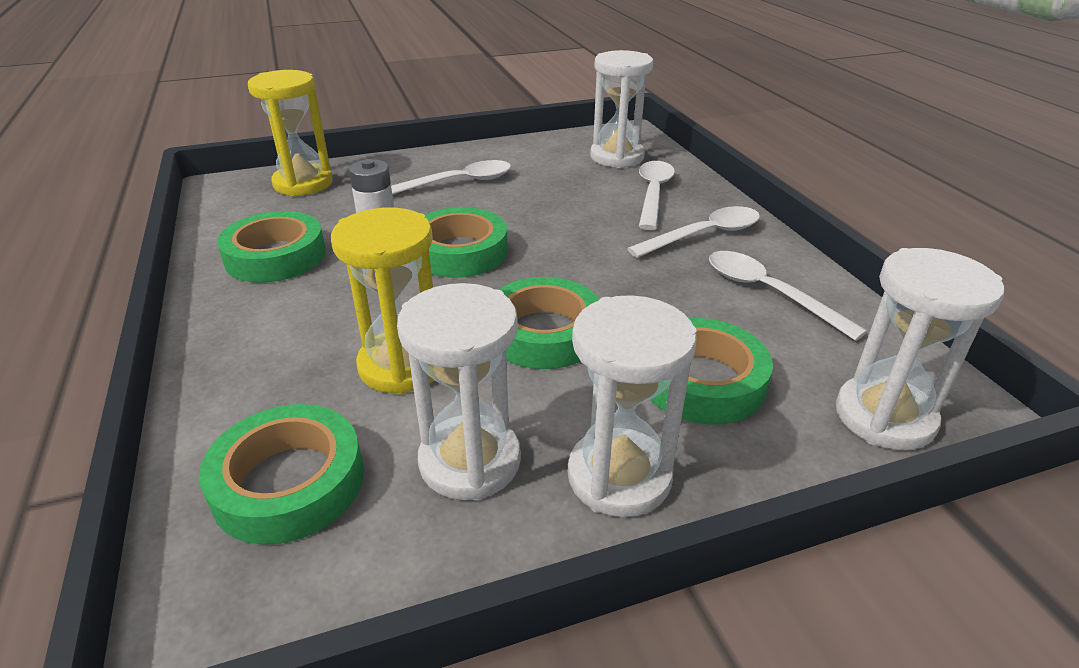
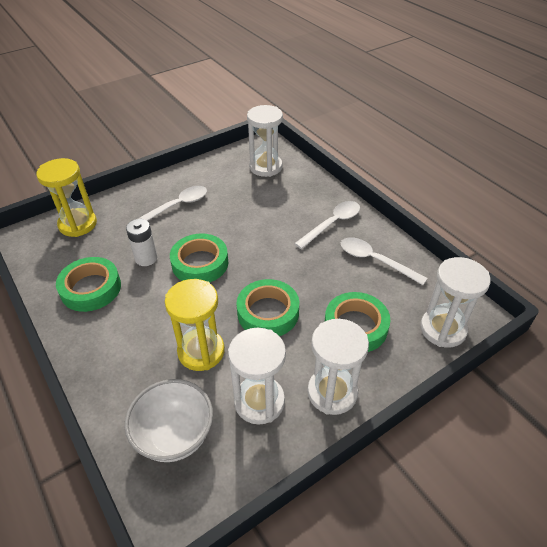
camera: 15 degrees left, 10 degrees up
(289, 482) = (175, 436): green tape -> white bowl
(653, 194) = (296, 195): white spoon -> none

